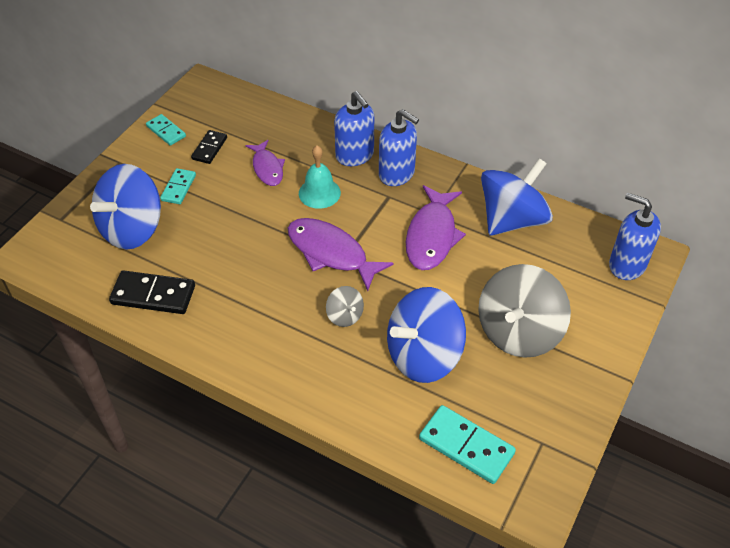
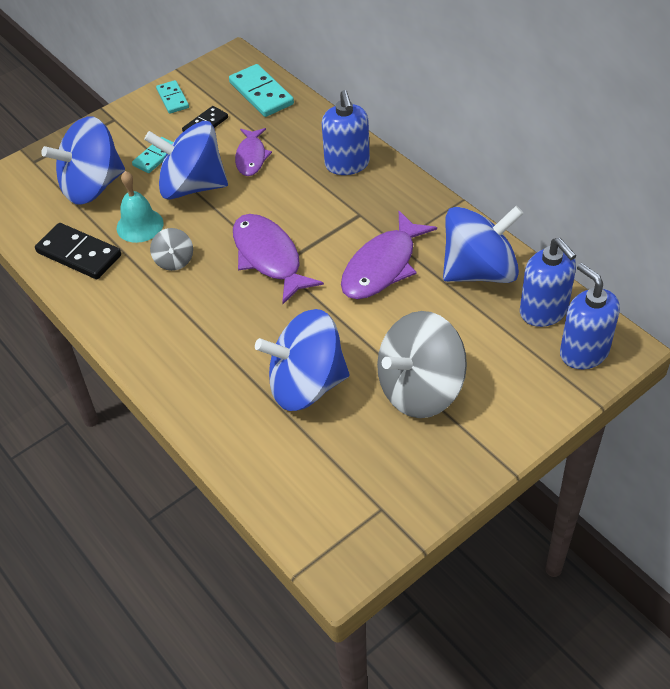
camera: 25 degrees right, 0 degrees up
(227, 206) = (192, 186): none -> blue spinning top
(319, 193) = (290, 194): turquoise bell -> turquoise bell (140, 225)
(345, 316) = (249, 323): grey spinning top -> grey spinning top (174, 260)
(397, 174) = (381, 193): blue soap dispenser -> blue soap dispenser (544, 311)
(466, 446) = (300, 487): turquoise domino -> turquoise domino (261, 93)

